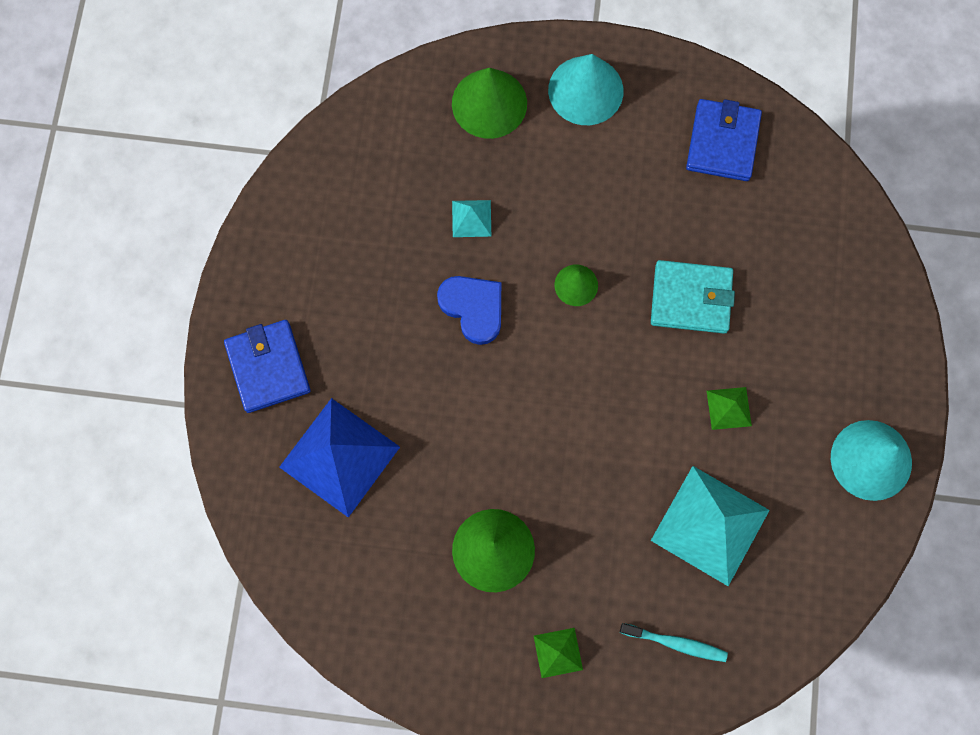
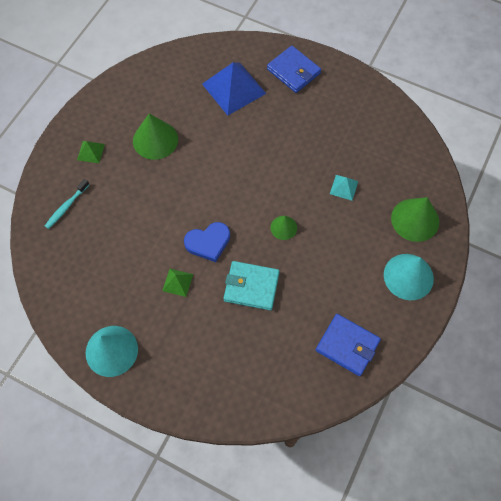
camera: 110 degrees right, 10 degrees down
(268, 367) = (293, 71): blue wallet -> blue wallet turned 45 degrees clockwise
(473, 308) = (289, 171): blue heart -> blue heart (208, 242)
(691, 299) = (251, 287): turquoise wallet -> turquoise wallet turned 75 degrees clockwise
(710, 525) = (118, 247): turquoise pyramid -> none

